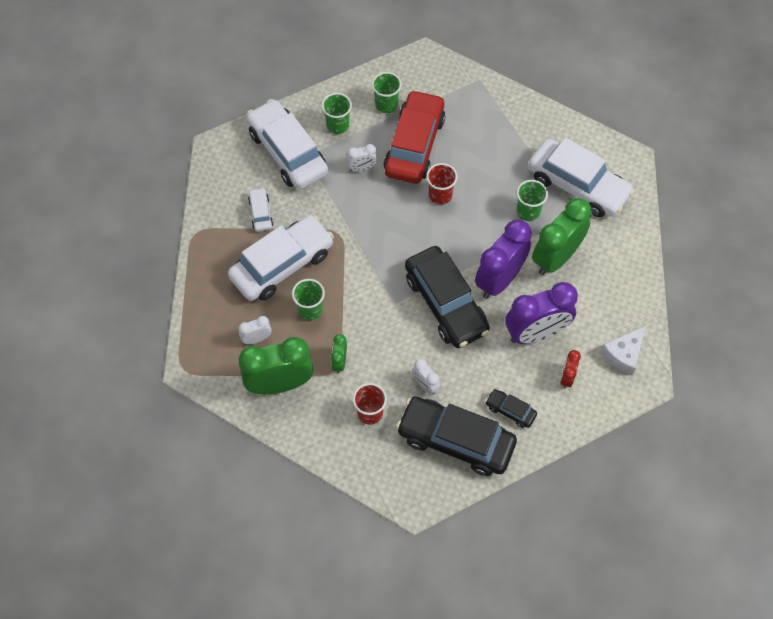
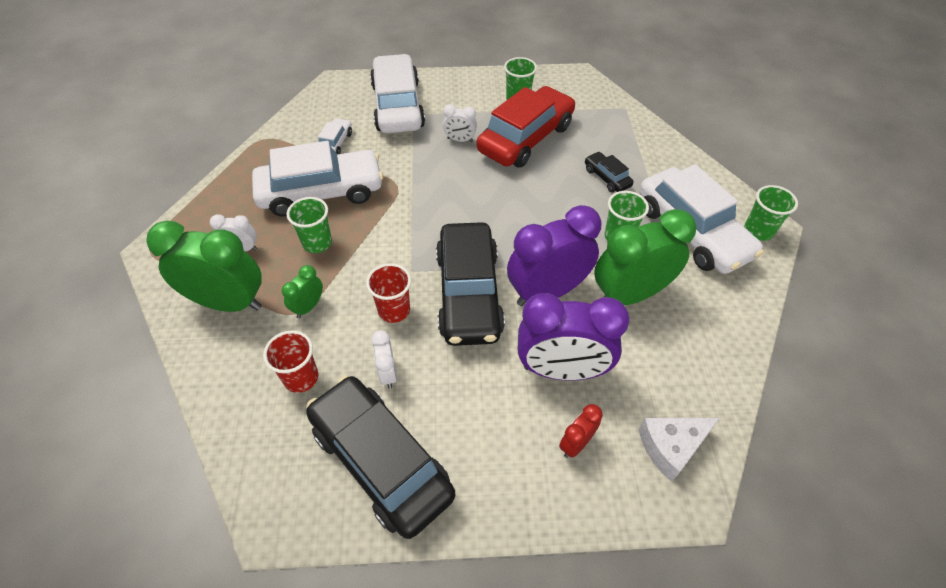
camera: 25 degrees right, 10 degrees down
(337, 125) = (460, 101): green cup -> green cup (758, 231)
(440, 195) = (526, 188): red cup -> red cup (394, 310)
(510, 411) = (475, 454): black car -> black car (607, 177)

